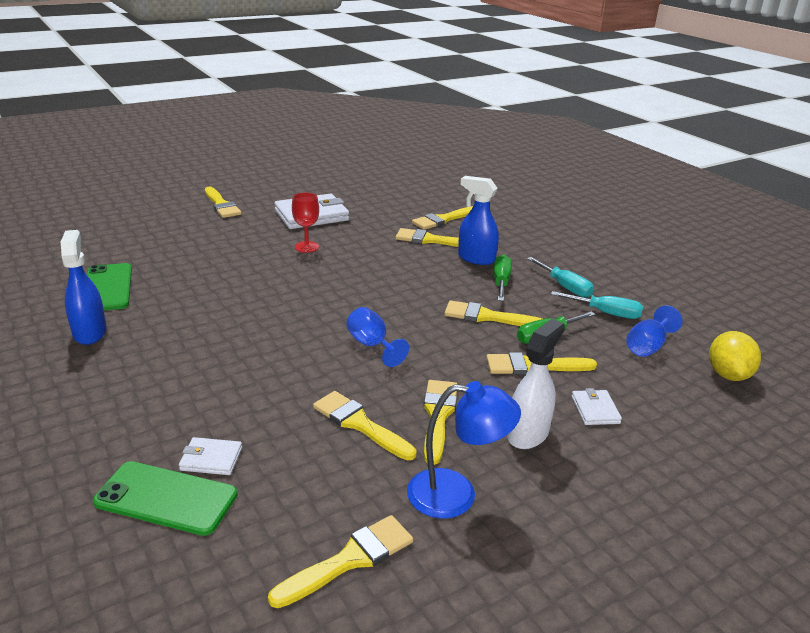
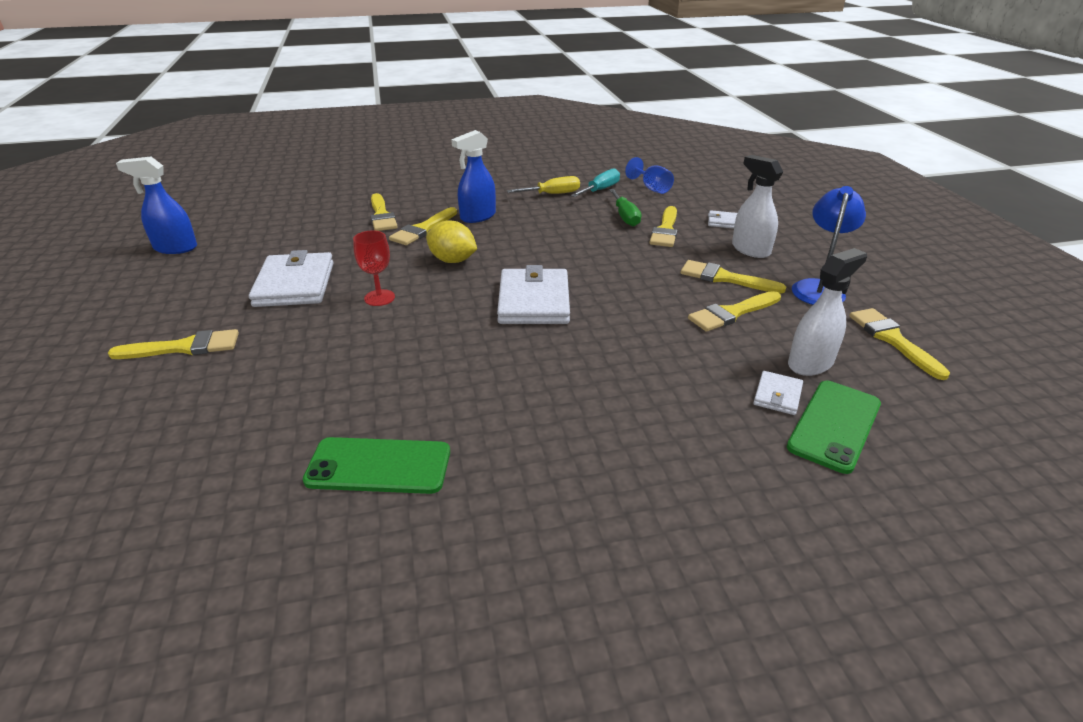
camera: 70 degrees left, 5 degrees up
(90, 332) = (503, 482): blue spray bottle -> blue spray bottle (175, 248)
(275, 483) = (810, 363): none -> white spray bottle
(331, 309) = (534, 301): none -> white wallet
(372, 345) = (611, 290): blue goblet -> none
(487, 317) = (585, 232): yellow brush -> none
(501, 282) = (529, 215): green screwdriver -> none
(565, 287) = (553, 194): turquoise screwdriver -> yellow screwdriver
(728, 375) = (692, 175): yellow lemon -> yellow lemon (452, 260)

